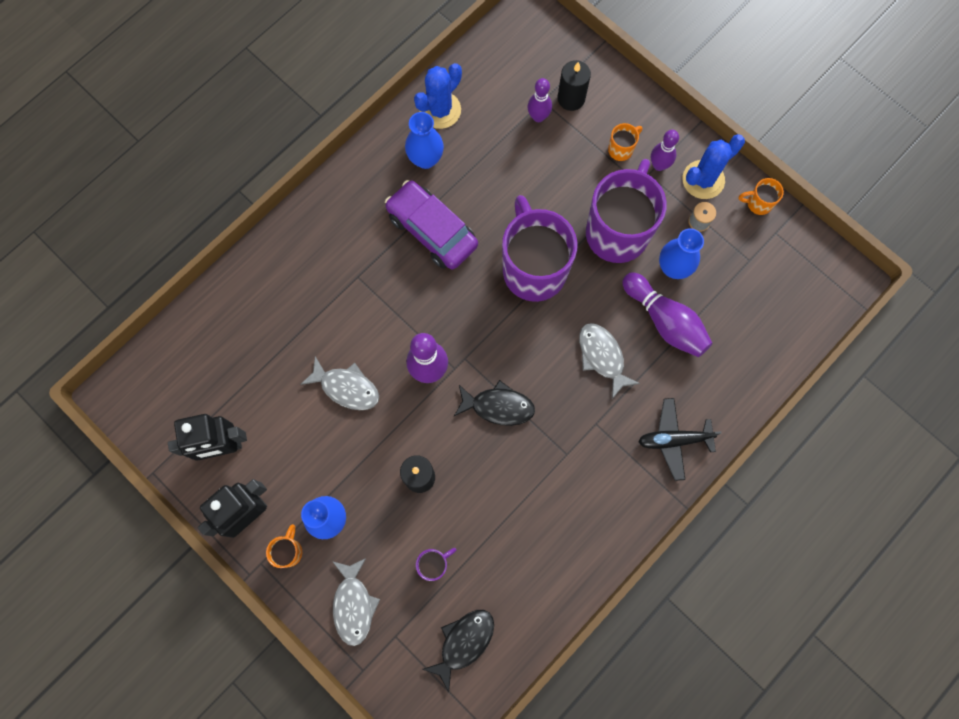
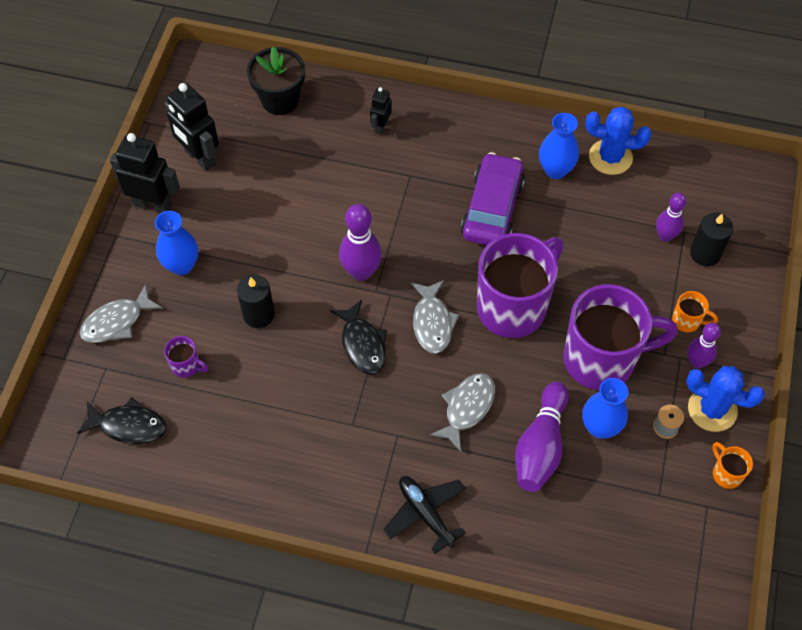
camera: 60 degrees right, 15 degrees down
(204, 342) = (280, 100): none -> black flower pot
(289, 551) = (137, 250): orange mug -> none
(291, 272) = (380, 126): none -> black robot
(346, 387) = (305, 218): grey fish -> grey fish (432, 322)

